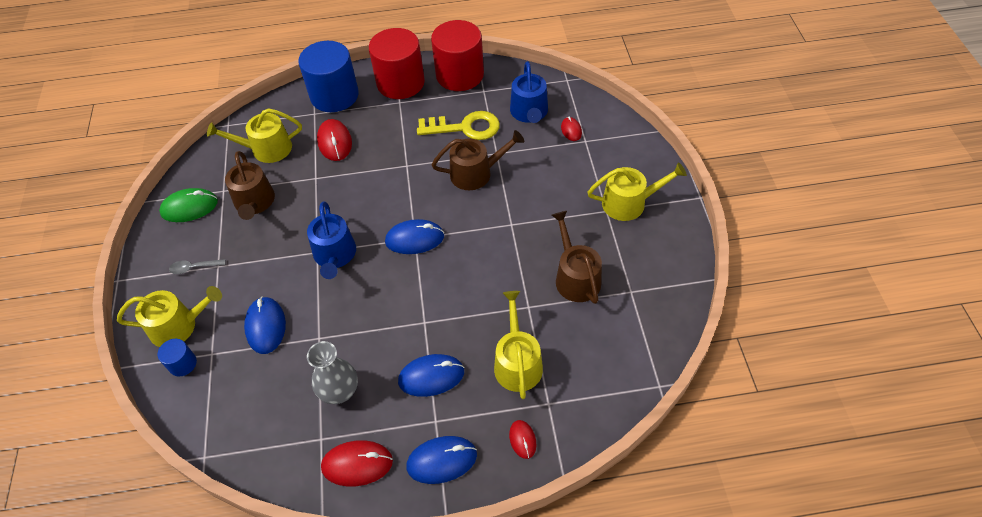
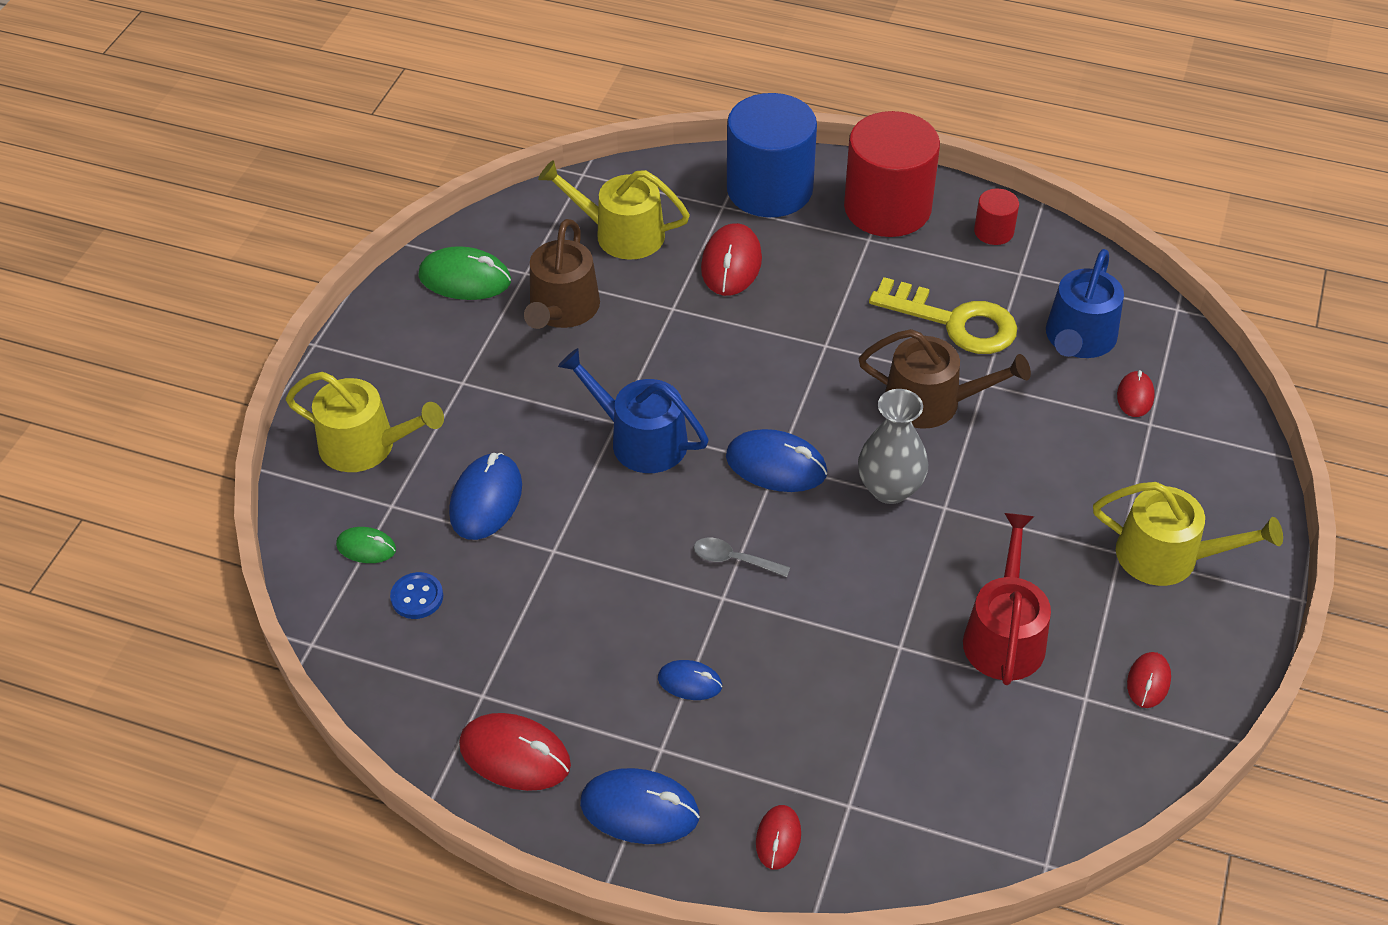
camera: 25 degrees right, 5 degrees down
(182, 364) = (345, 502): blue cylinder -> none
(194, 268) = (427, 370): grey spoon -> grey spoon (734, 560)
(209, 385) = (366, 547): none -> green mouse
(254, 400) = (417, 597): none -> blue button
(335, 256) = (640, 439): blue watering can -> blue watering can turned 105 degrees clockwise
(339, 391) = (543, 641): grey vase -> grey vase (890, 489)
(431, 376) = (690, 682): blue mouse -> blue mouse, size x0.57
(460, 75) = (993, 231): red cylinder -> red cylinder, size x0.45
(517, 362) = (835, 721): yellow watering can -> none
(575, 277) = (1004, 634): brown watering can -> red watering can
(655, 269) = (1148, 682): none -> red mouse

